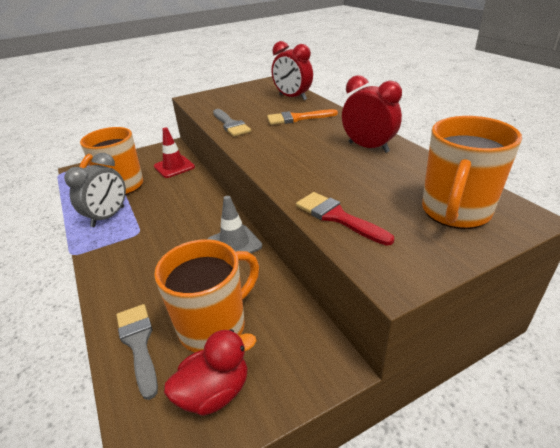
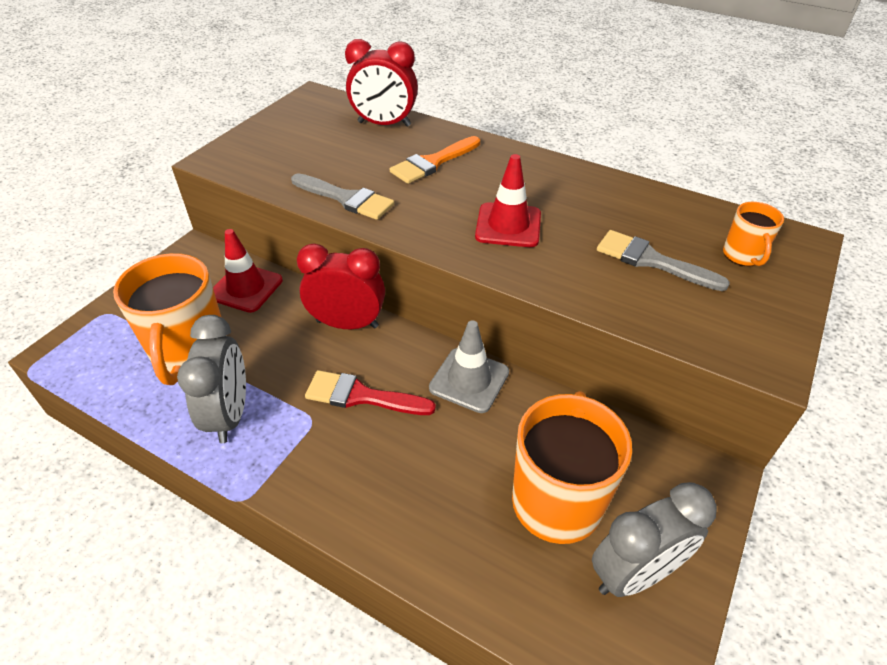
camera: 35 degrees left, 10 degrees up
(139, 343) = (491, 570): grey brush -> grey brush (651, 261)
(214, 392) = (634, 573): red duck -> grey clock
(303, 155) = (508, 225): none -> red traffic cone
(337, 217) = (643, 305): red brush -> red brush (361, 396)
(368, 147) = (573, 190): red clock -> red clock (347, 324)
(455, 212) = (742, 256): orange mug -> orange mug, size x0.50

